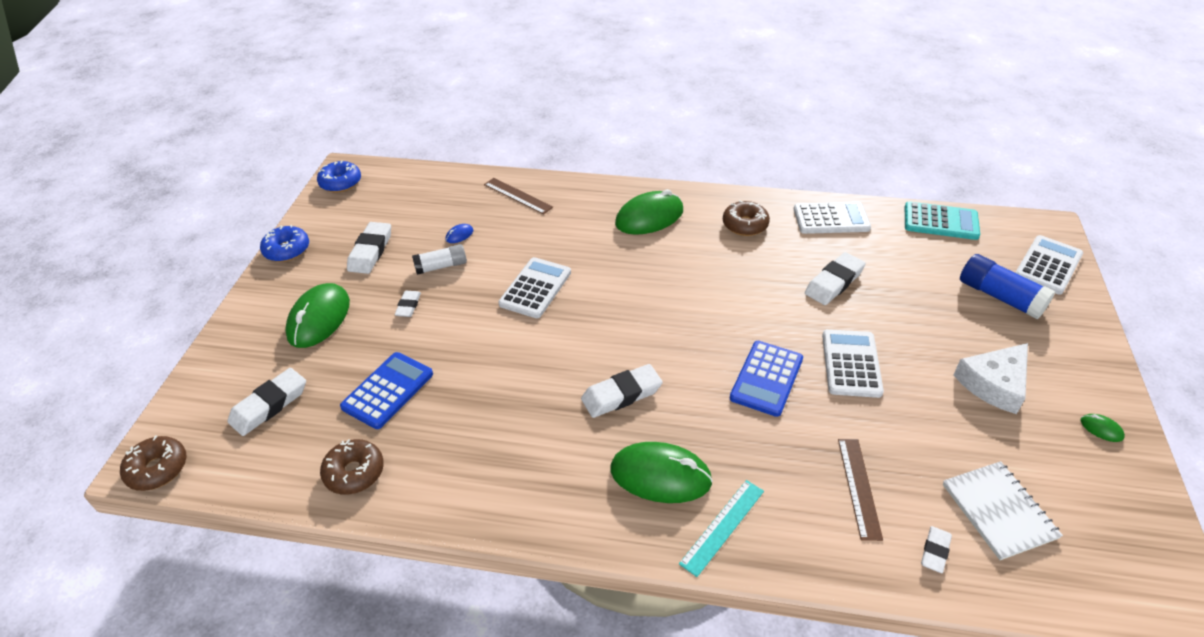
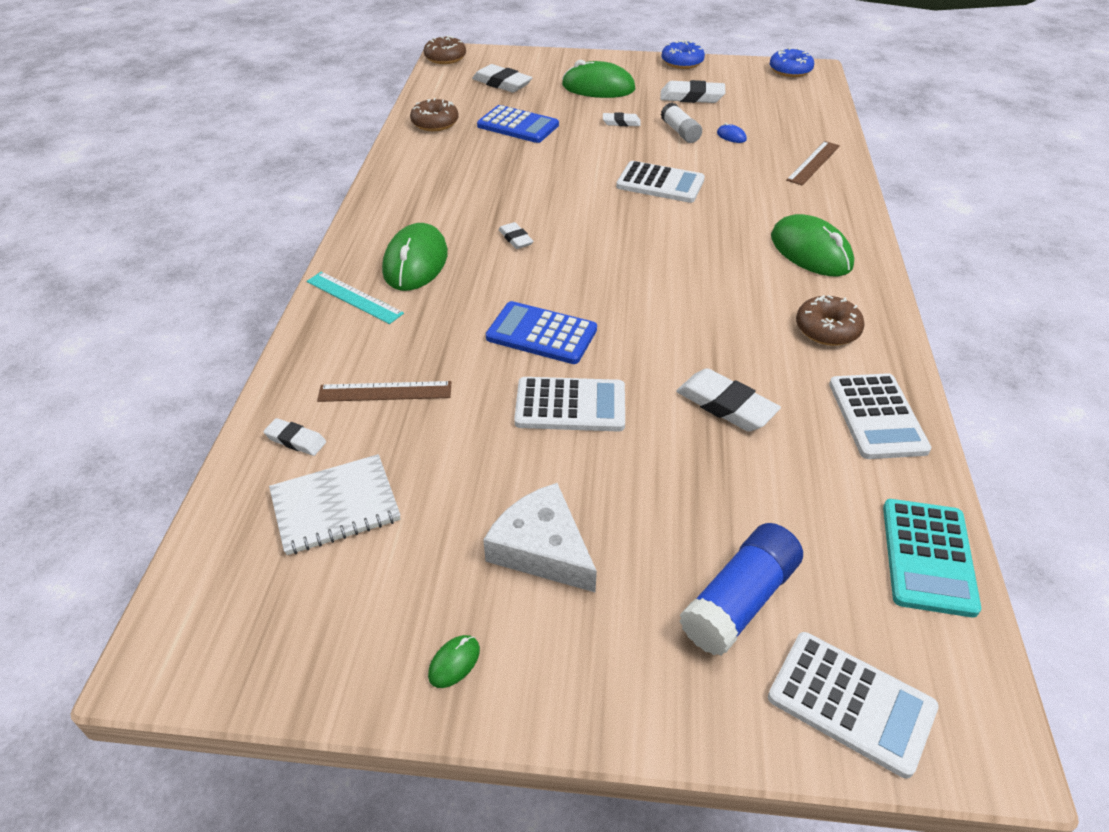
camera: 85 degrees right, 0 degrees up
(621, 394) = (515, 239): white eraser -> white eraser, size x0.58

